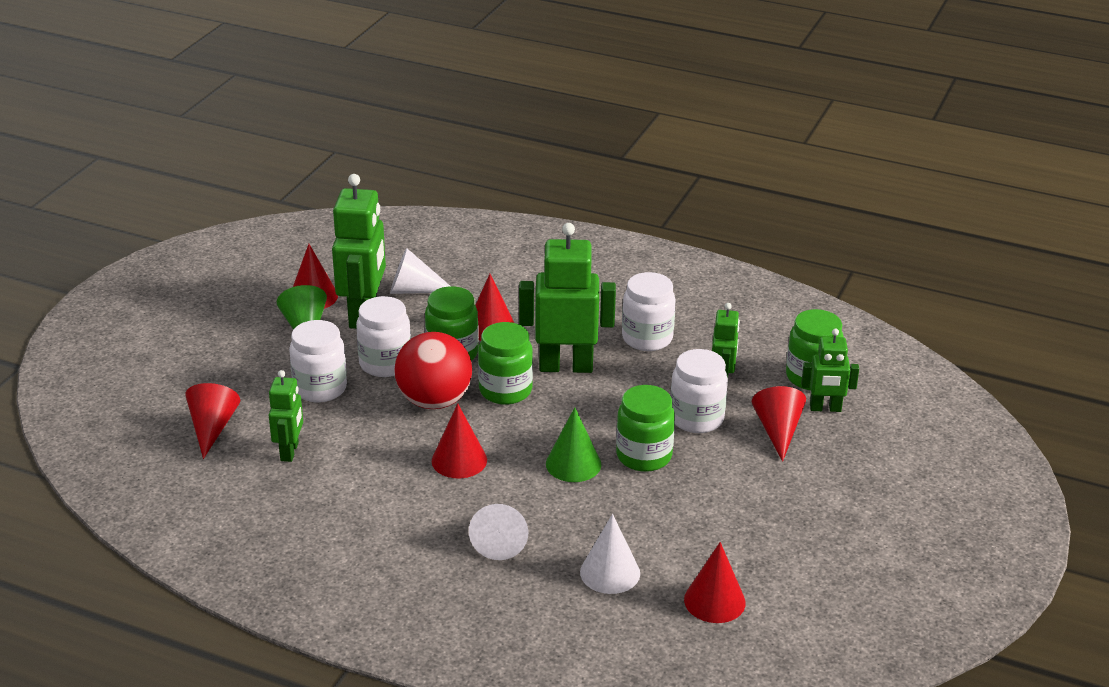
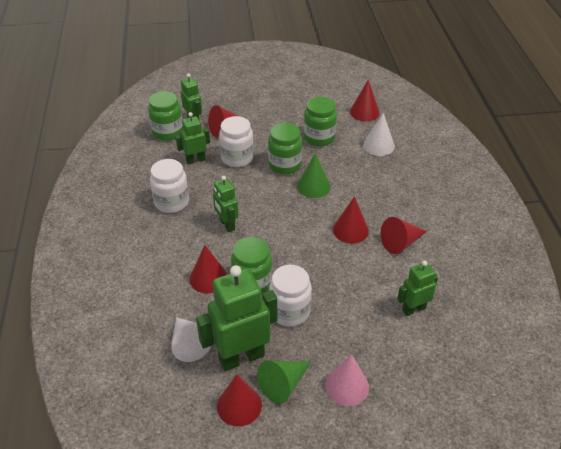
camera: 120 degrees left, 10 degrees up
(212, 428) = (431, 365): red cone -> red cone (401, 243)
(257, 364) = (347, 386): none -> pink cone
(320, 388) = (343, 331): white jar -> none
(434, 401) = (308, 267): red ball -> none
(500, 540) = (394, 187): white cone -> none
(505, 390) = (271, 240): green jar -> green jar (319, 137)
(566, 366) = (227, 224): green robot -> green robot, size x0.56

